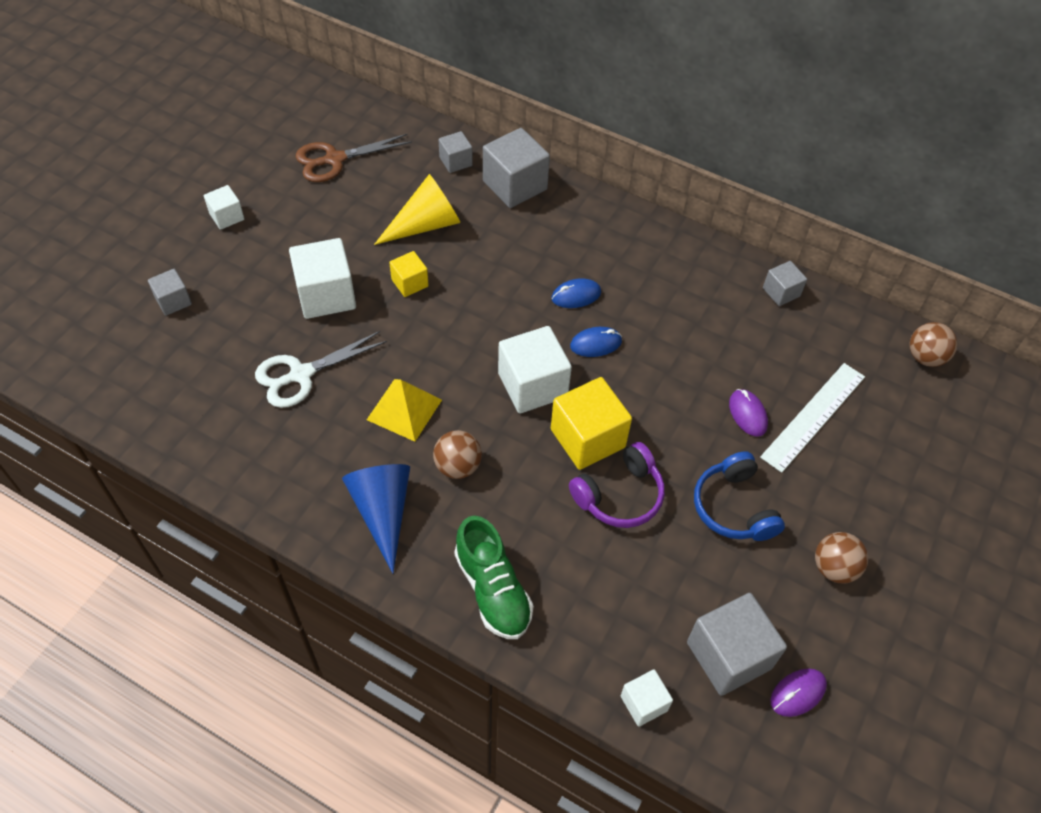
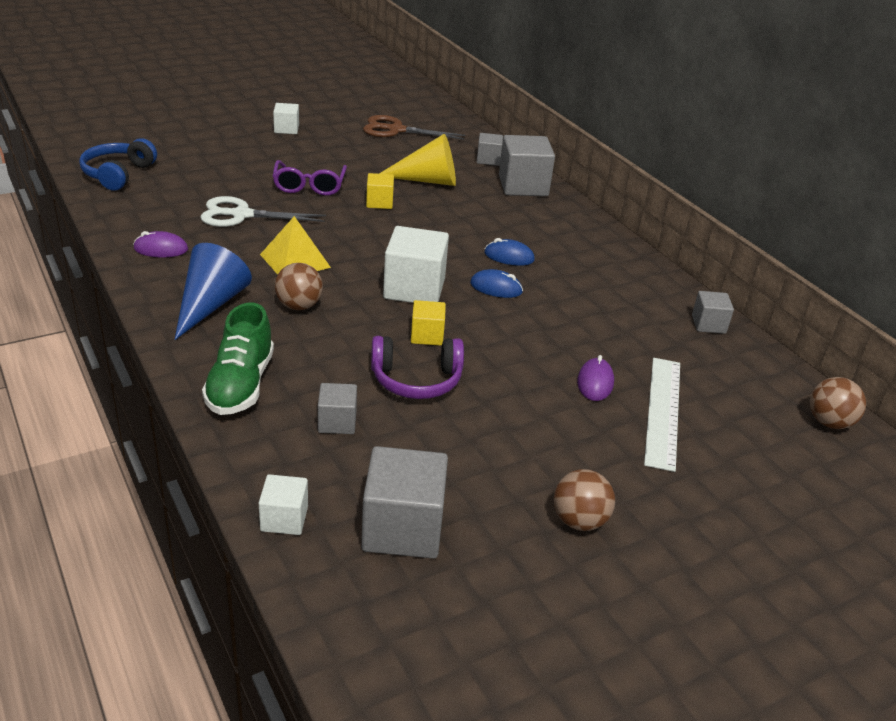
camera: 30 degrees right, 20 degrees down
(173, 301) = (200, 151): grey cube -> grey cube (337, 422)
(326, 295) = (309, 186): white cube -> purple glasses
(587, 438) = (427, 335): yellow cube -> yellow cube, size x0.55
(733, 507) = (517, 434): blue headphones -> blue headphones (118, 174)
(797, 693) = (444, 591): purple mouse -> purple mouse (161, 249)
(813, 416) = (663, 411): white ruler -> white ruler turned 60 degrees counterclockwise

